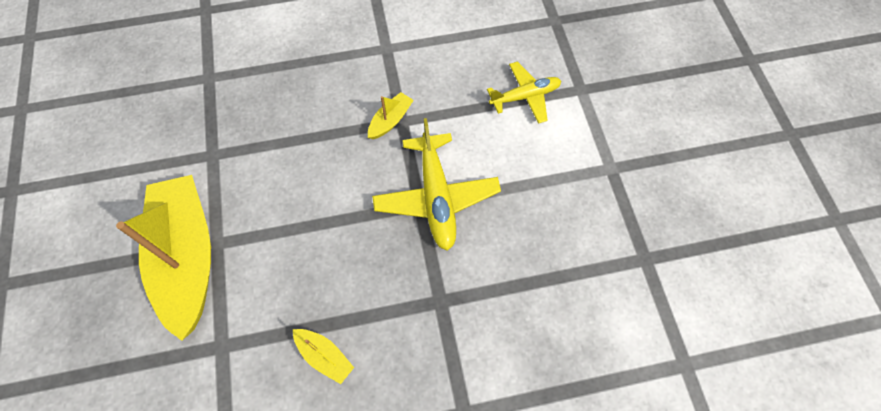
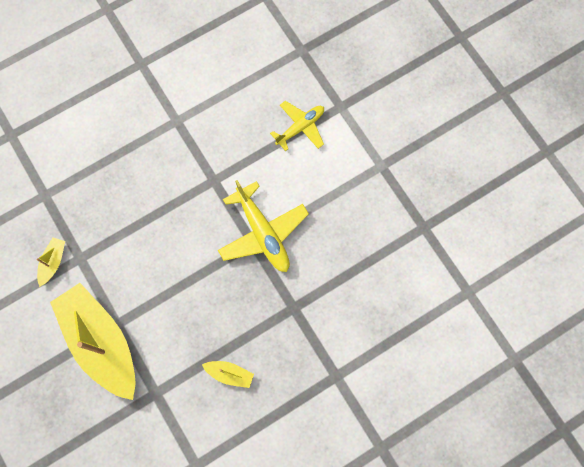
camera: 20 degrees left, 10 degrees up
(390, 120) = (205, 183): yellow boat -> yellow boat (53, 262)

